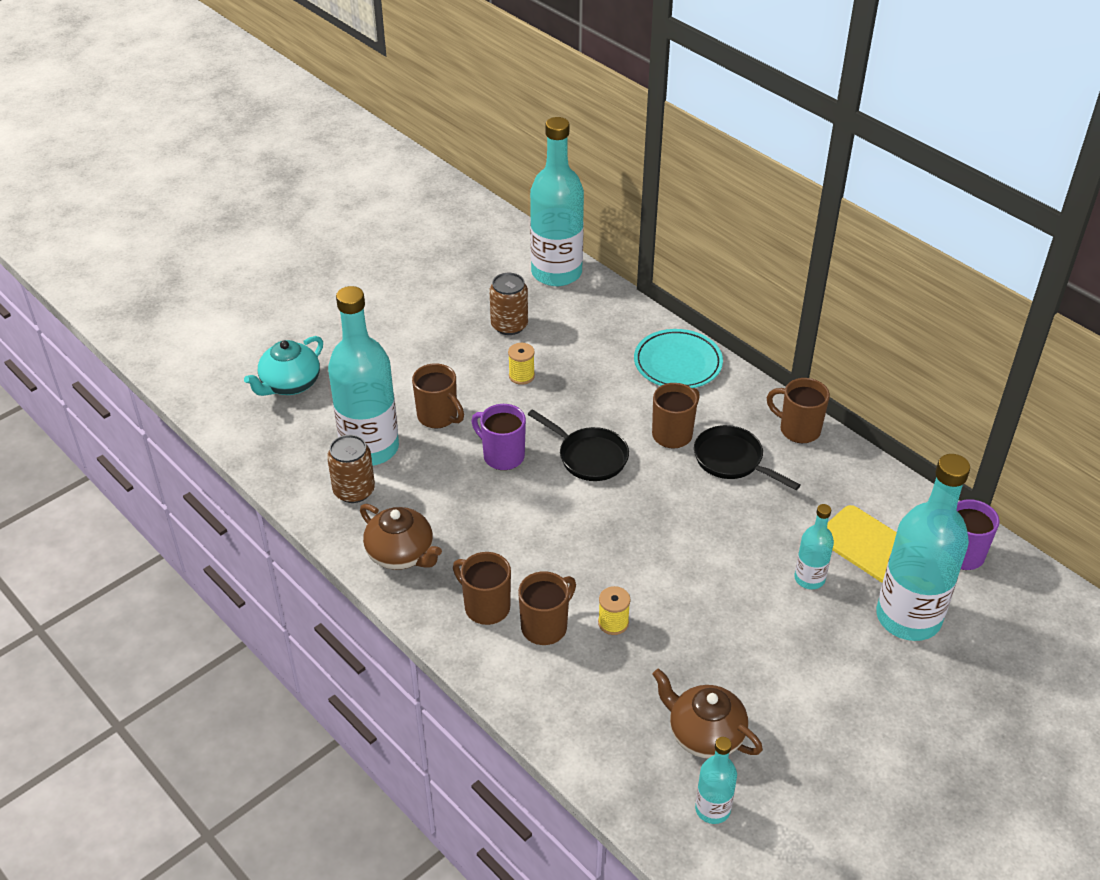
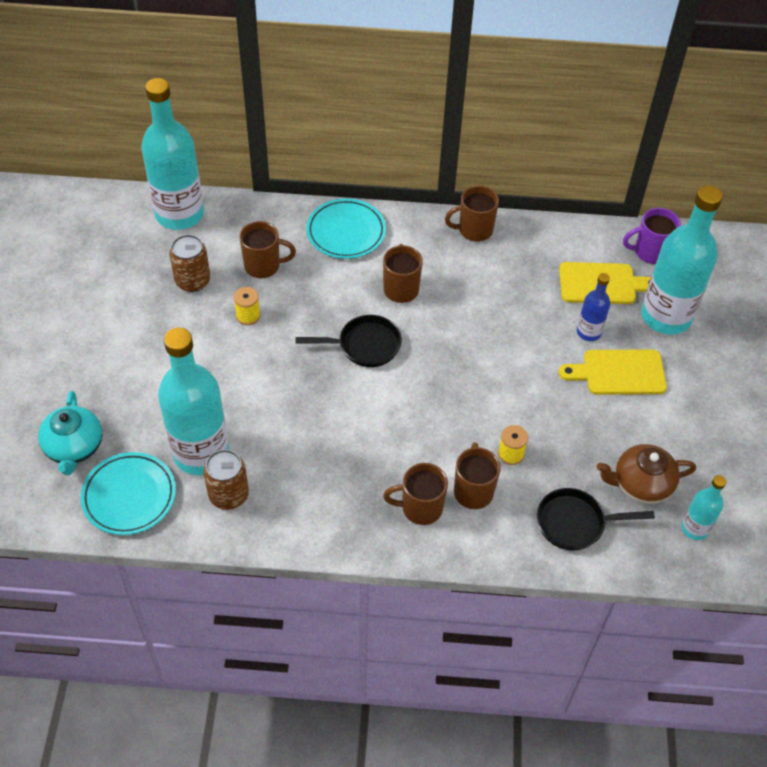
camera: 45 degrees left, 10 degrees up
(286, 442) = (129, 496): none -> turquoise plate
(401, 554) = (320, 516): brown teapot -> none
(438, 417) = (224, 391): brown mug -> brown mug (263, 266)
(502, 456) = (305, 388): purple mug -> none
(732, 460) = (458, 282): black pan -> black pan (575, 523)
(798, 631) = (619, 372): none -> yellow cutting board
(809, 578) = (588, 332): turquoise bottle -> blue bottle

